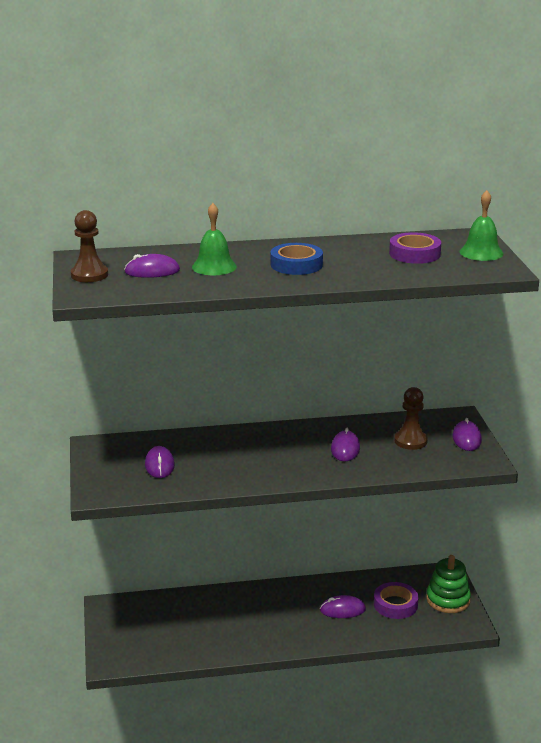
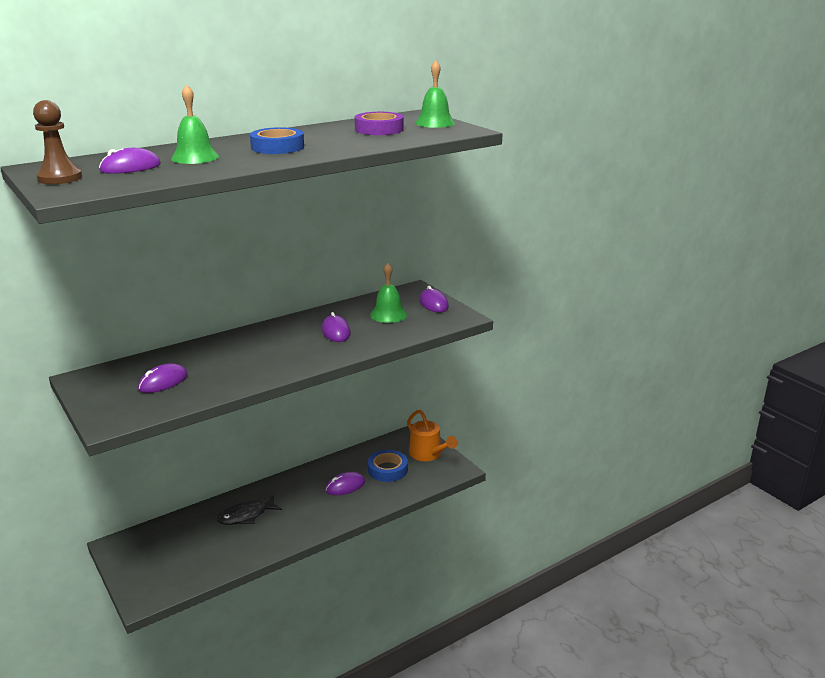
camera: 25 degrees left, 0 degrees up
(159, 465) = (163, 382): purple mouse -> purple mouse turned 75 degrees clockwise
(232, 612) = (246, 516): none -> black fish
(395, 604) = (387, 469): purple tape -> blue tape
(410, 441) = (388, 314): brown pawn -> green bell
(448, 600) = (428, 454): green stacking toy -> orange watering can

